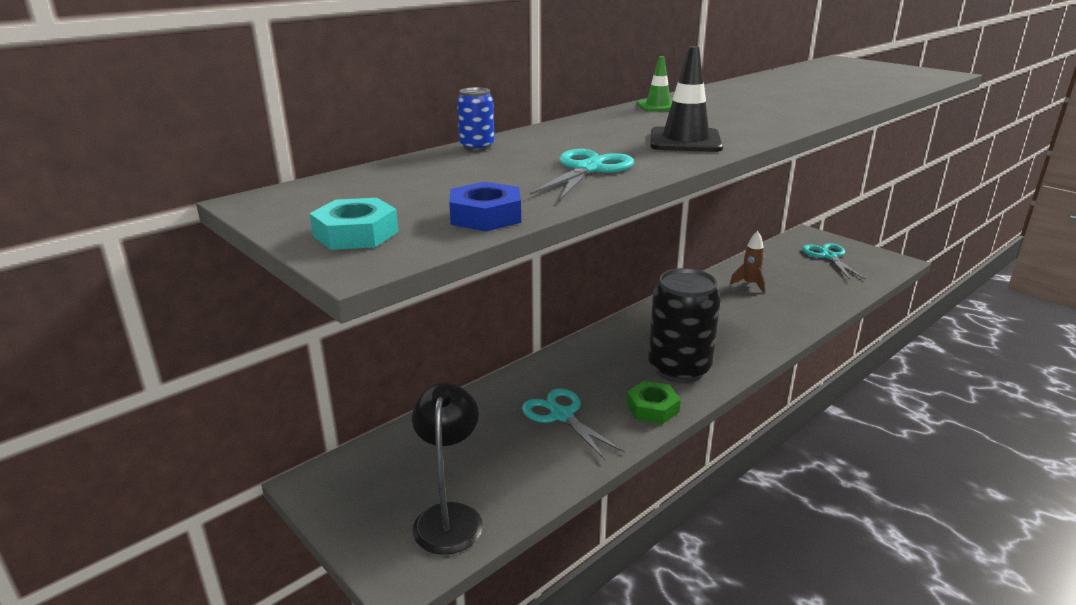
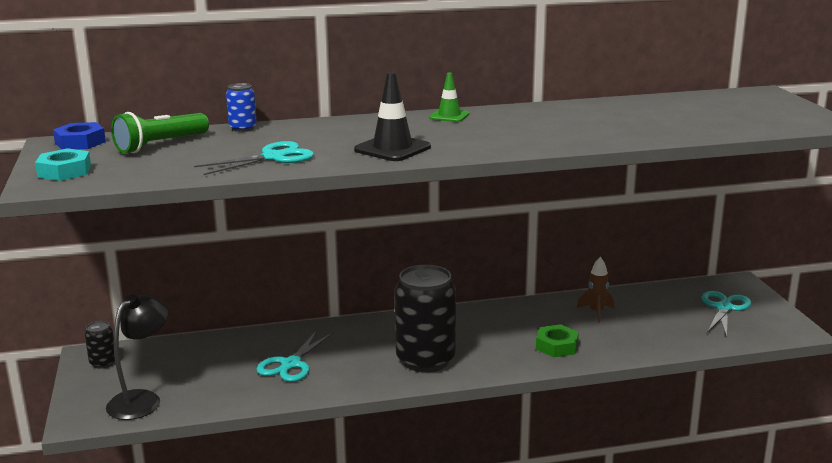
camera: 30 degrees right, 5 degrees down
(344, 487) = (103, 363): none -> black can
(418, 179) = (160, 145): none -> green flashlight
(485, 216) = (147, 175): blue nut -> blue nut (80, 142)
(561, 415) = (291, 364): turquoise scissors -> turquoise scissors turned 150 degrees counterclockwise
(652, 408) = (364, 380): green nut -> green nut (556, 346)

